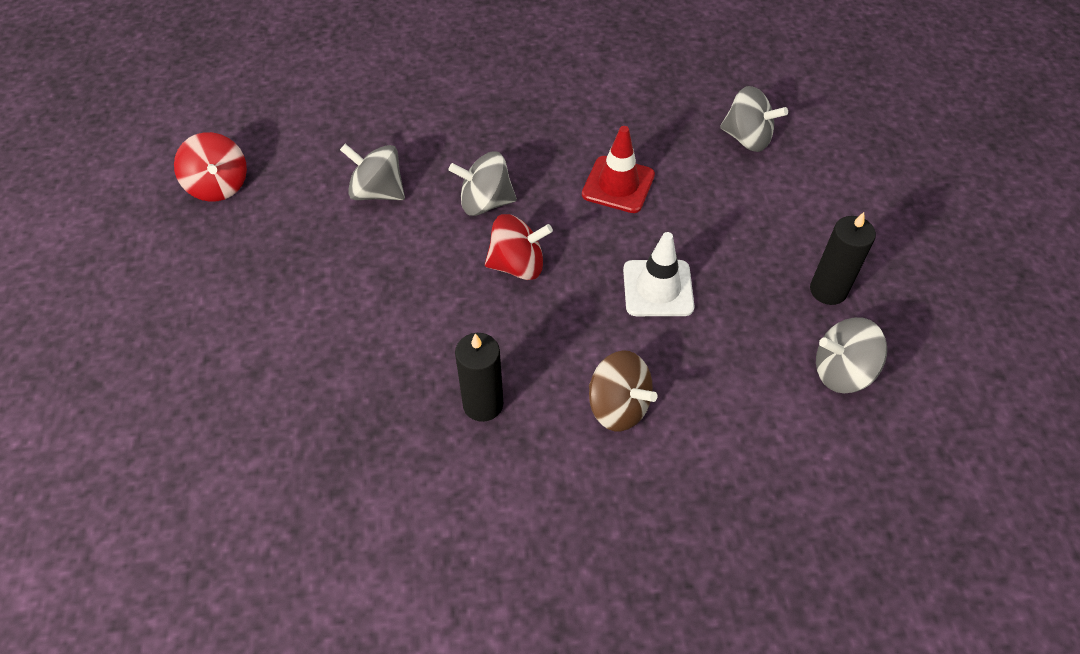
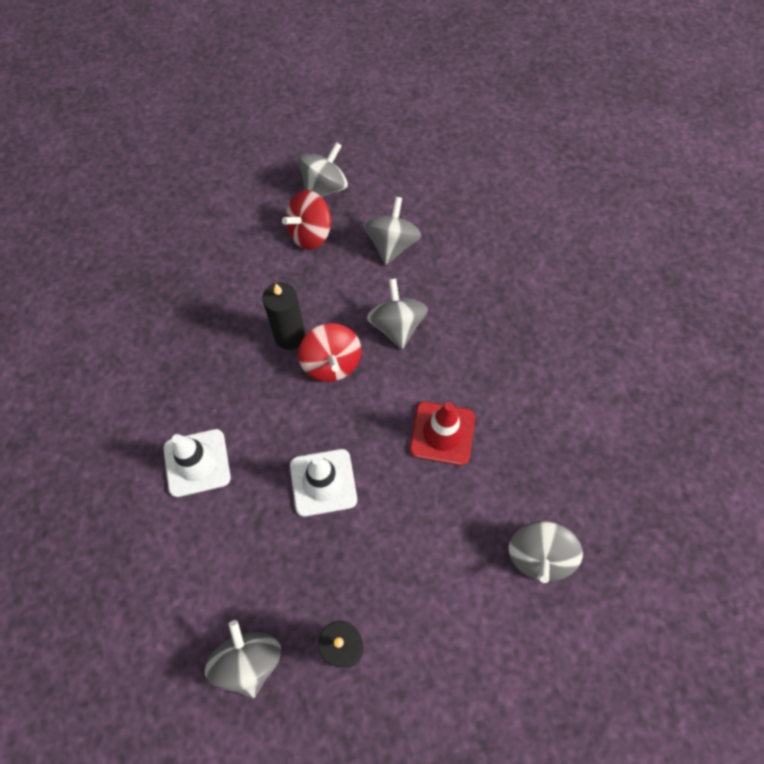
camera: 80 degrees right, 10 degrees up
(219, 186) = (375, 141): red spinning top -> red spinning top (310, 234)
(268, 243) = (324, 187): none -> grey spinning top
(483, 404) = (192, 362): black candle -> black candle (290, 336)
(618, 406) = (197, 463): brown spinning top -> white traffic cone

